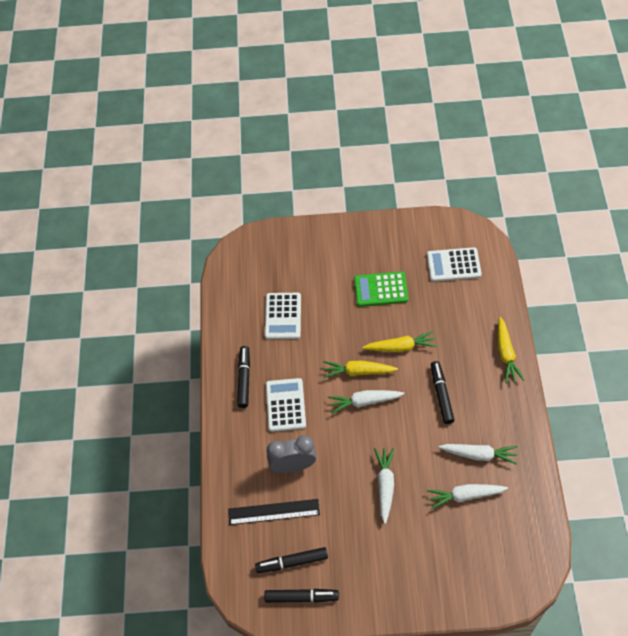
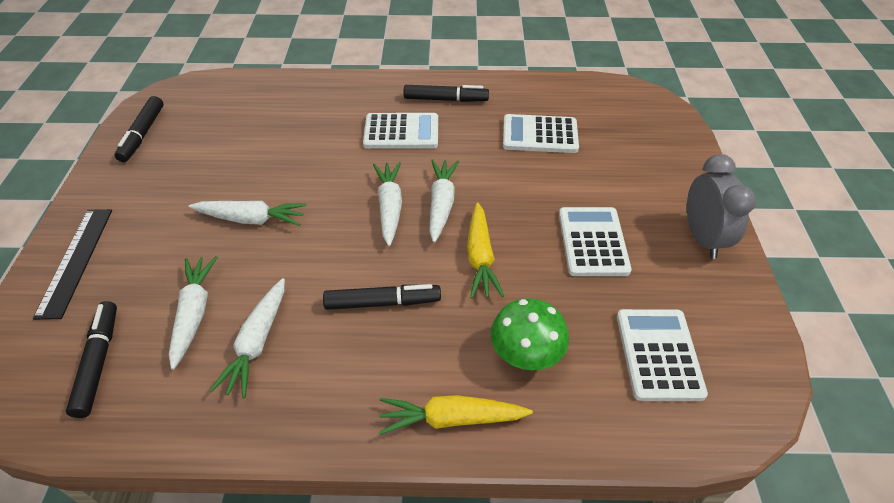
camera: 90 degrees right, 10 degrees down
(274, 512) = (259, 117): black ruler -> black ruler (75, 261)
(292, 562) = (189, 129): black marker -> black marker (98, 362)
(293, 466) = (313, 135): grey clock -> grey clock (702, 238)
(358, 372) = (441, 204): yellow carrot -> white carrot
(381, 289) = (593, 242): green calculator -> white calculator
(464, 323) = (525, 355): none -> green mushroom

